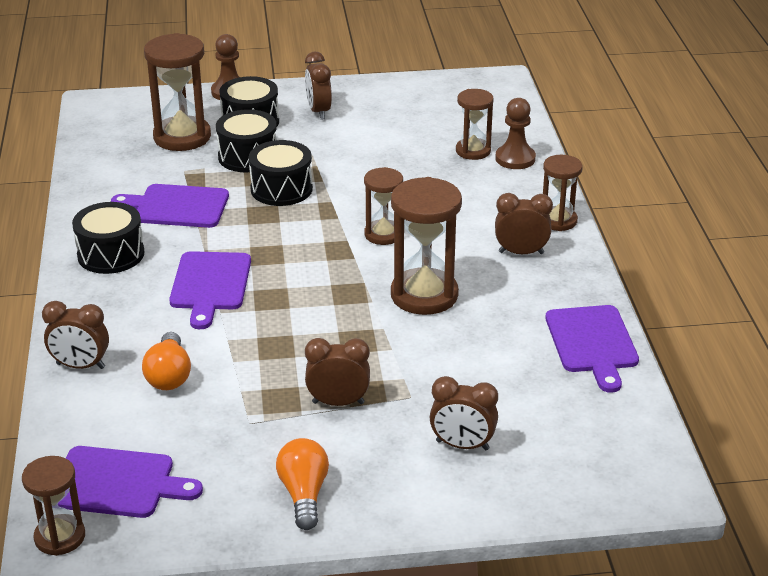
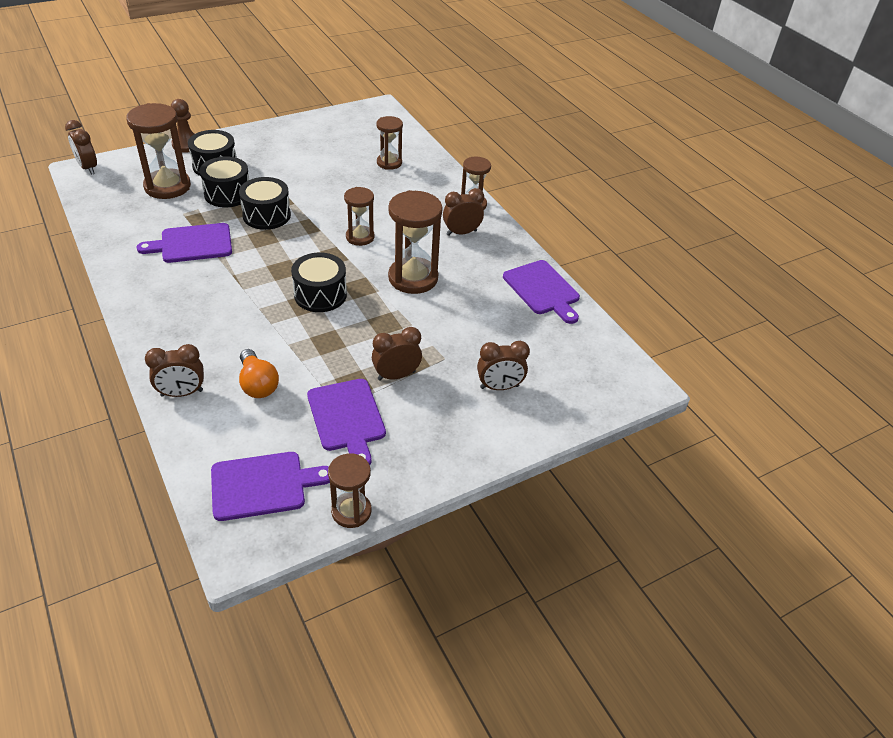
camera: 25 degrees left, 10 degrees up
(60, 537) = (240, 545): brown hourglass -> brown hourglass (351, 511)
(111, 254) = (159, 293): black drum -> black drum (320, 294)
(210, 285) = (252, 302): purple cutting board -> purple cutting board (347, 418)
(304, 494) = (410, 455): orange light bulb -> none
(318, 111) = (263, 150): brown clock -> brown clock (88, 168)
(515, 159) = (421, 164): brown pawn -> none

